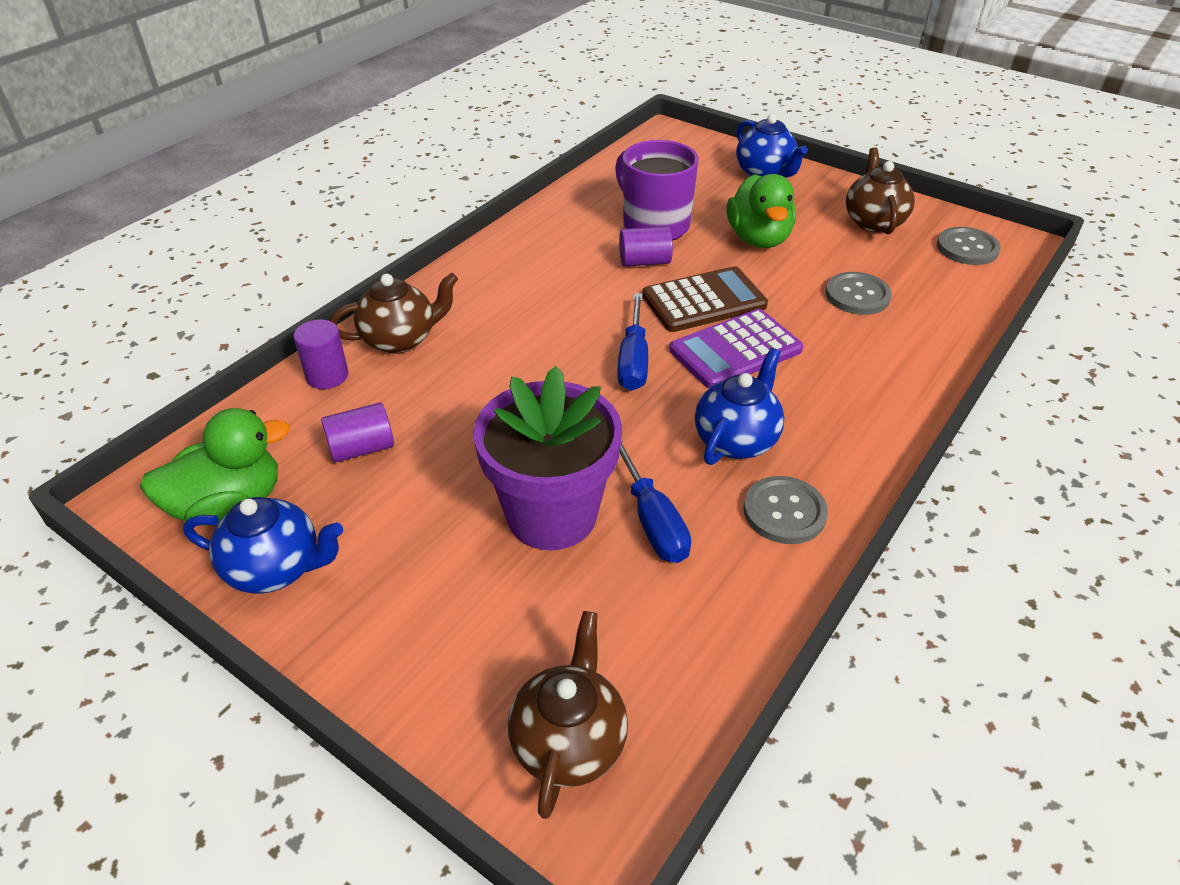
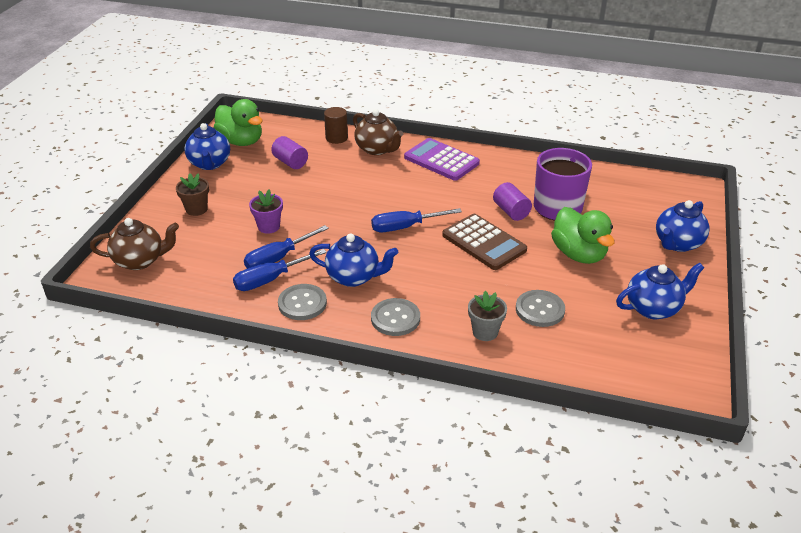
camera: 70 degrees right, 5 degrees down
(327, 376) = (336, 138): purple cylinder -> brown cylinder
(433, 615) = (196, 209): none -> brown flower pot
(551, 515) = (269, 227): purple flower pot -> purple flower pot, size x0.46
(708, 542) = (269, 280): none -> blue screwdriver
(735, 350) = (439, 264): purple calculator -> purple calculator (441, 160)
(758, 239) = (579, 254): green duck -> green duck turned 90 degrees counterclockwise
(873, 222) = (653, 308): brown teapot -> blue teapot
(891, 348) = (485, 332): none -> grey flower pot
(967, 248) = (656, 364): grey button -> grey button (395, 318)

